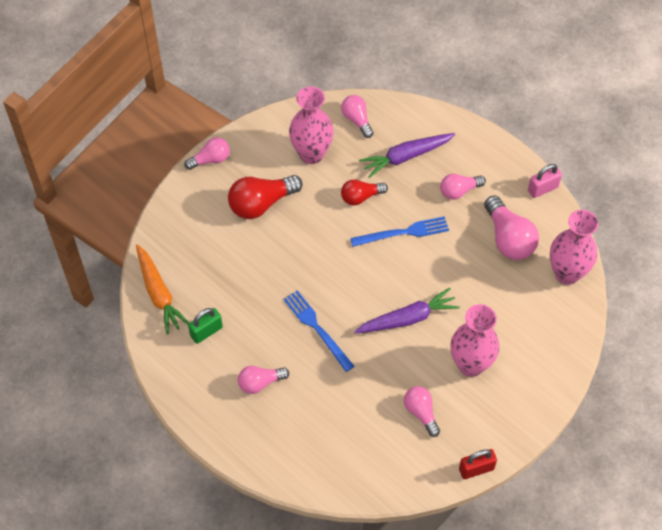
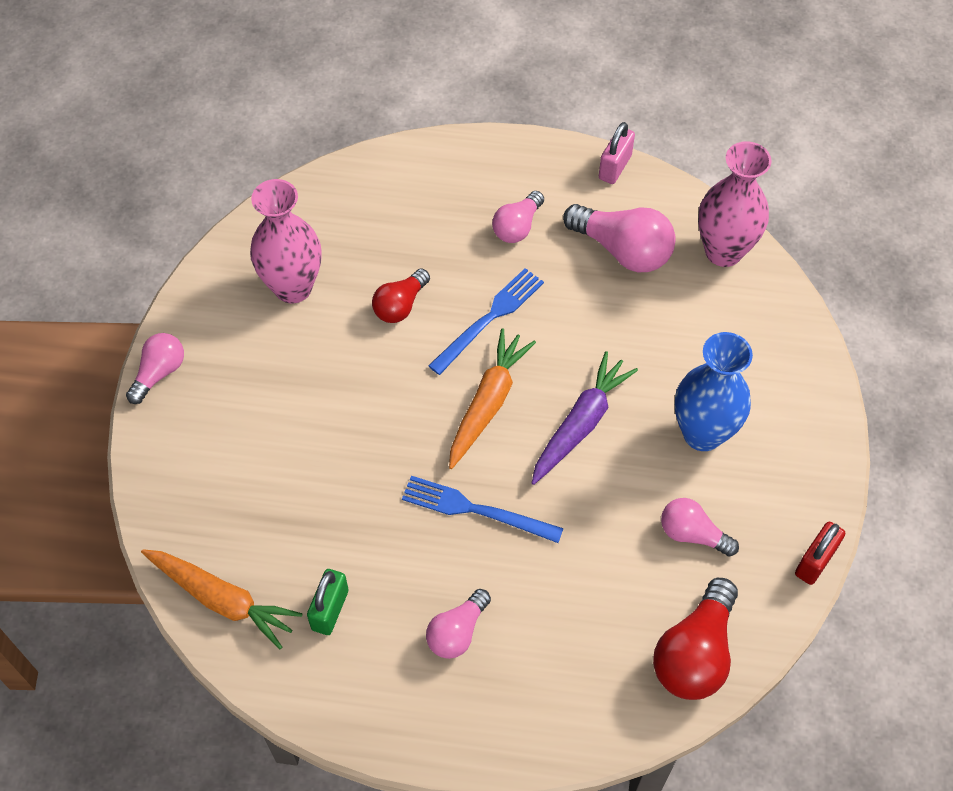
camera: 35 degrees left, 0 degrees up
(261, 203) = (274, 390): red light bulb -> red light bulb (695, 653)
(357, 120) = (319, 211): pink light bulb -> none
(366, 277) = (488, 403): none -> orange carrot
(406, 157) = (419, 222): purple carrot -> none
(470, 364) = (702, 433): pink vase -> blue vase

